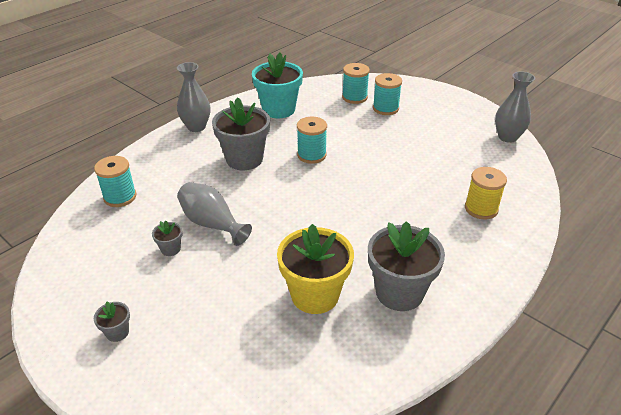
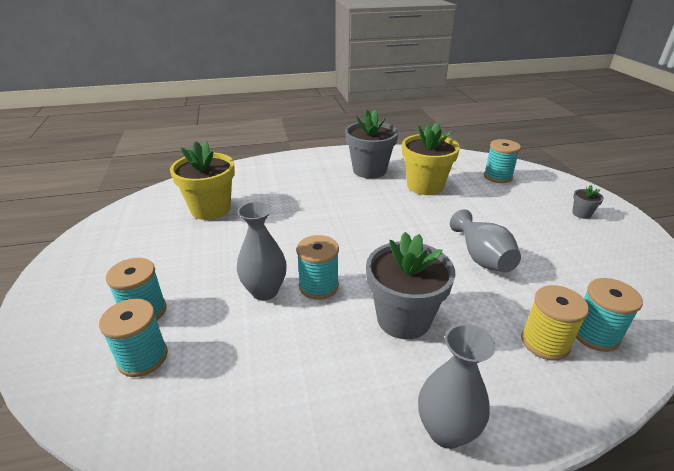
camera: 145 degrees left, 5 degrees down
(170, 249) = (531, 251): grey flower pot -> none
(235, 365) = (497, 177): none -> turquoise spool
(278, 109) = (277, 397): turquoise flower pot -> none
(464, 172) = (211, 209): none -> yellow flower pot
(481, 209) = (249, 184): yellow spool -> yellow spool (545, 342)
(507, 137) = (117, 218): grey vase -> grey vase (265, 291)

